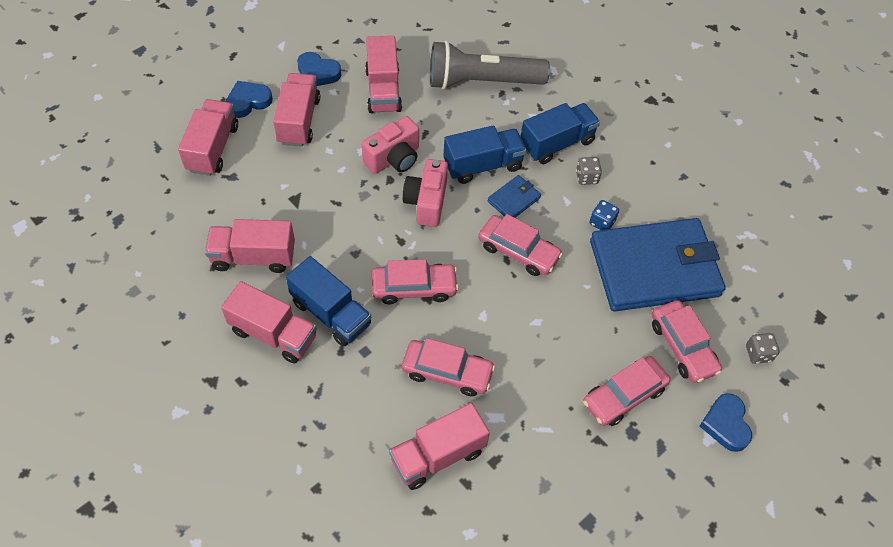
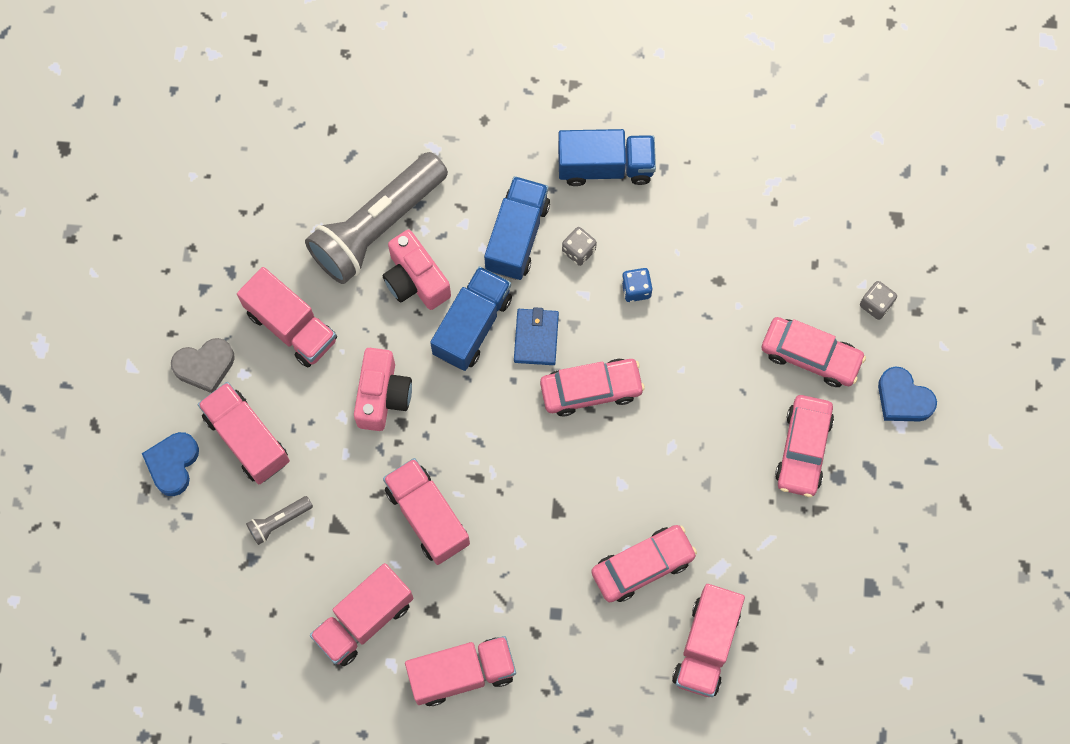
camera: 40 degrees left, 15 degrees up
(213, 148) = (198, 547): pink truck -> pink truck (427, 516)
(268, 171) = (279, 522): none -> grey flashlight
(318, 73) = (205, 366): blue heart -> grey heart
(331, 313) = (491, 607): blue truck -> blue truck (605, 166)
(414, 288) = (536, 513): pink car -> none
(426, 202) = (460, 415): pink camera -> pink camera (415, 280)
(654, 268) = (722, 296): blue wallet -> none

